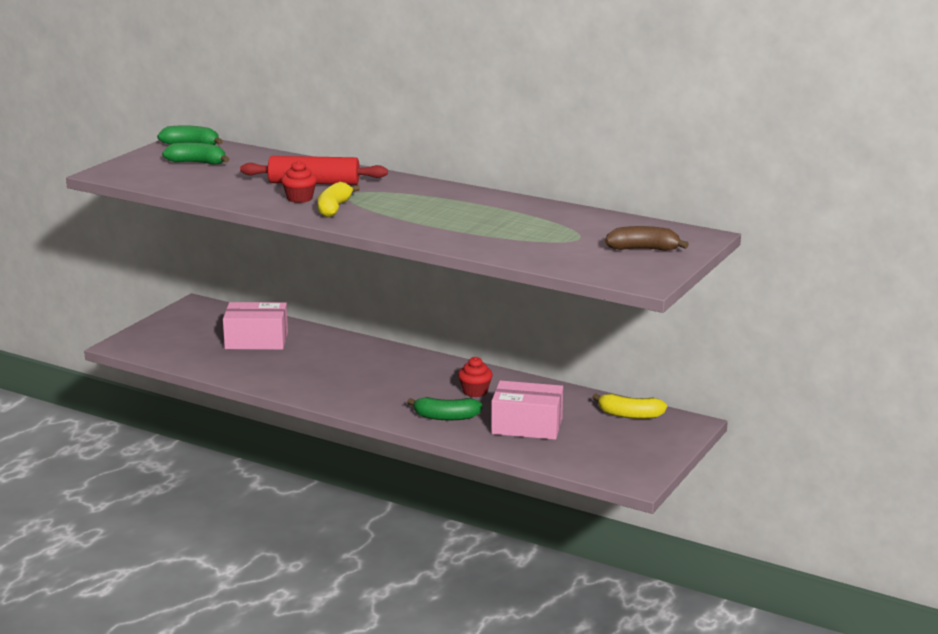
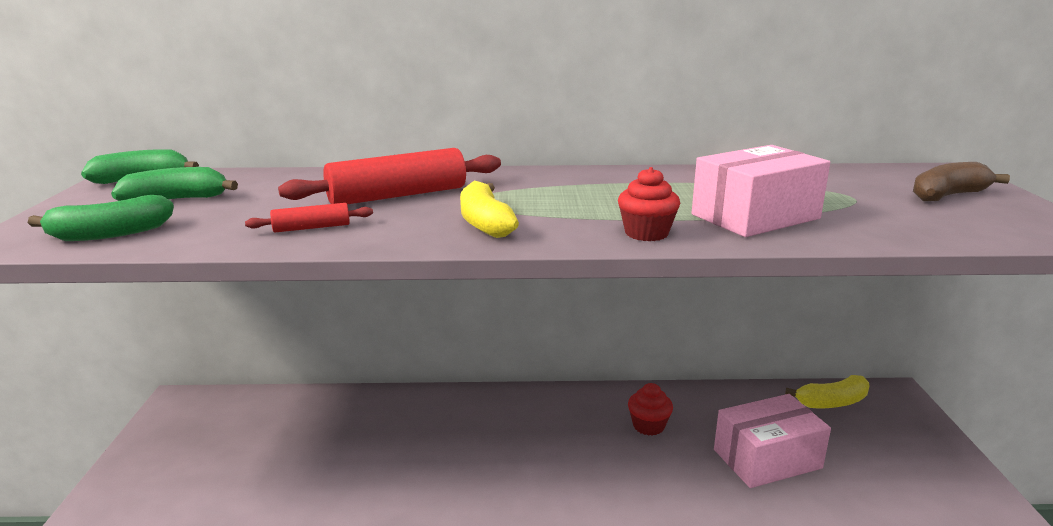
camera: 30 degrees left, 0 degrees up
(245, 193) = (311, 228): none -> red rolling pin
(256, 341) = (306, 435): pink box -> pink box (755, 216)
(300, 198) = (410, 219): red cupcake -> red cupcake (646, 233)
(446, 417) = (667, 480): green banana -> green banana (110, 234)

